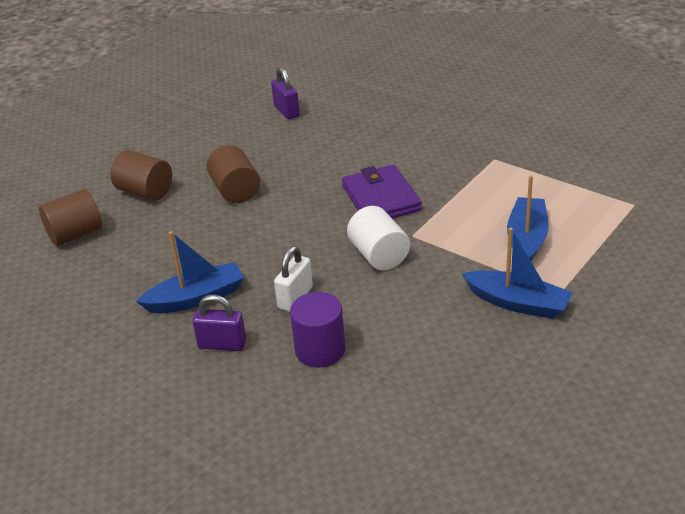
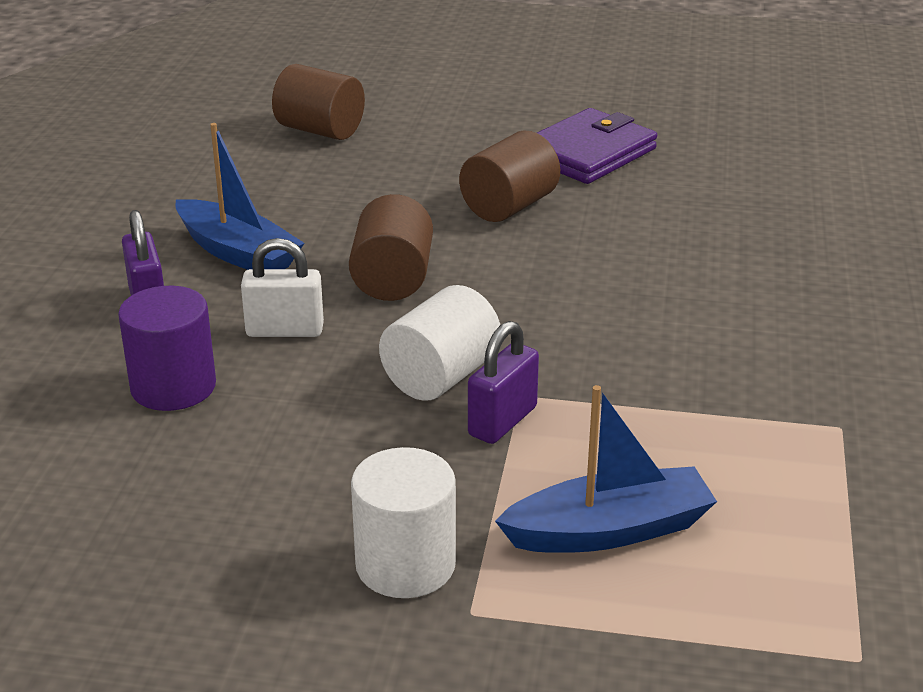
camera: 60 degrees right, 5 degrees down
(145, 192) = (449, 144): brown cylinder -> brown cylinder (392, 279)
(286, 111) = (760, 184): purple padlock -> purple padlock (502, 421)
(381, 198) = (599, 336): purple wallet -> purple wallet (588, 153)
(518, 303) = (405, 565): blue boat -> white cylinder

